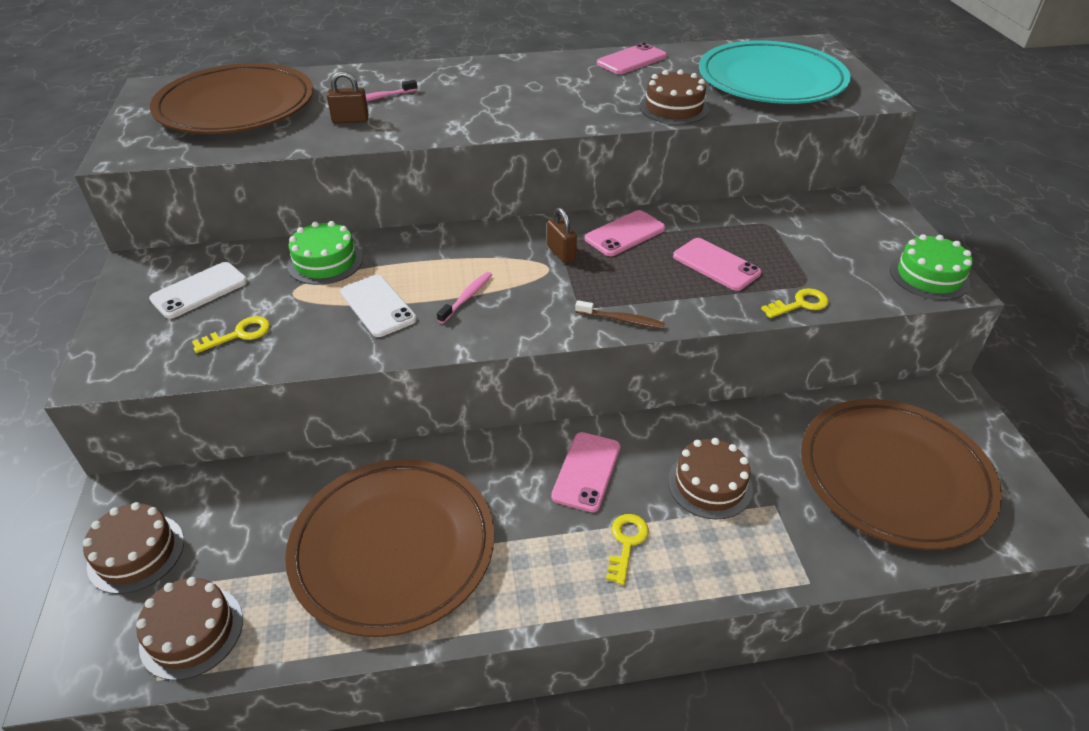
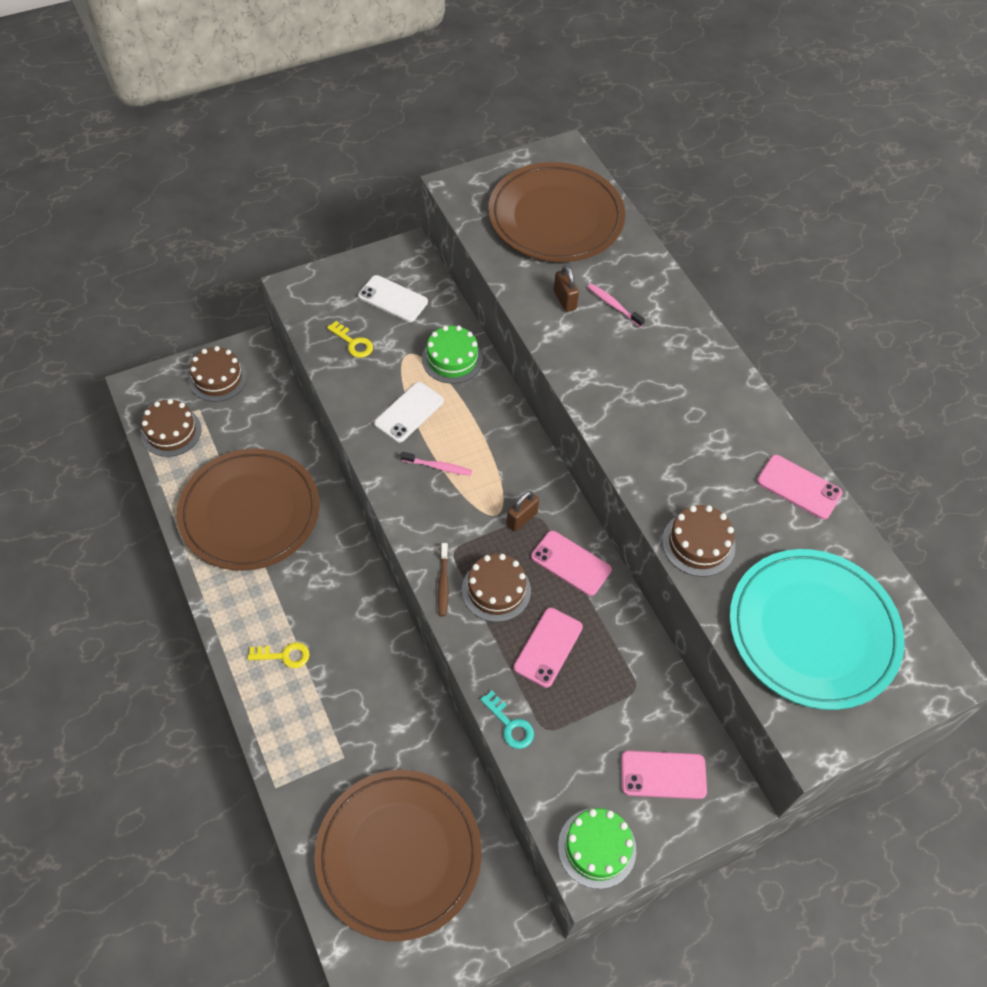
camera: 70 degrees right, 15 degrees up
(586, 471) = (345, 615): pink phone -> pink phone (663, 775)
(710, 484) = (353, 706): brown cake -> brown cake (496, 590)
(800, 304) = (510, 725): yellow key -> turquoise key

